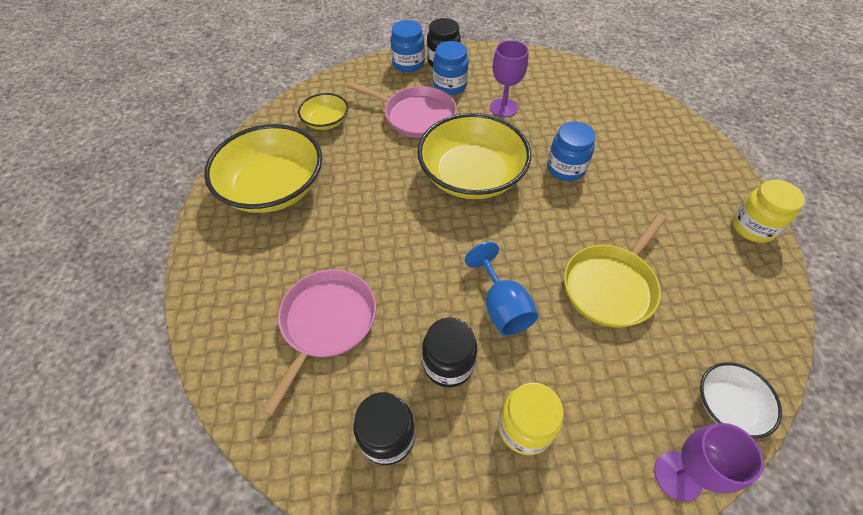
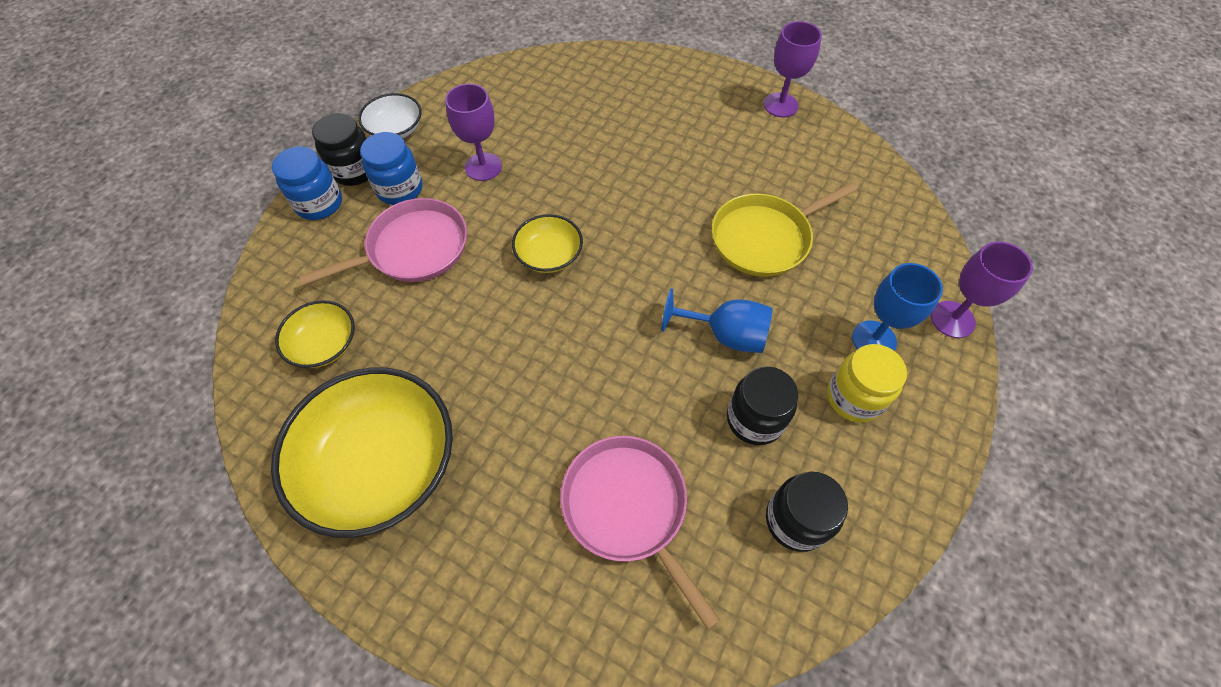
camera: 55 degrees left, 5 degrees up
(471, 175) = (549, 255): yellow bowl -> yellow bowl, size x0.50
(565, 168) = (610, 176): blue jar -> none
(593, 416) = (874, 340): none -> blue goblet
(610, 286) = (764, 238): yellow pan -> yellow pan turned 75 degrees clockwise
(728, 405) = (918, 245): white bowl -> white bowl (395, 129)
(752, 227) = (780, 105): yellow jar -> purple goblet

